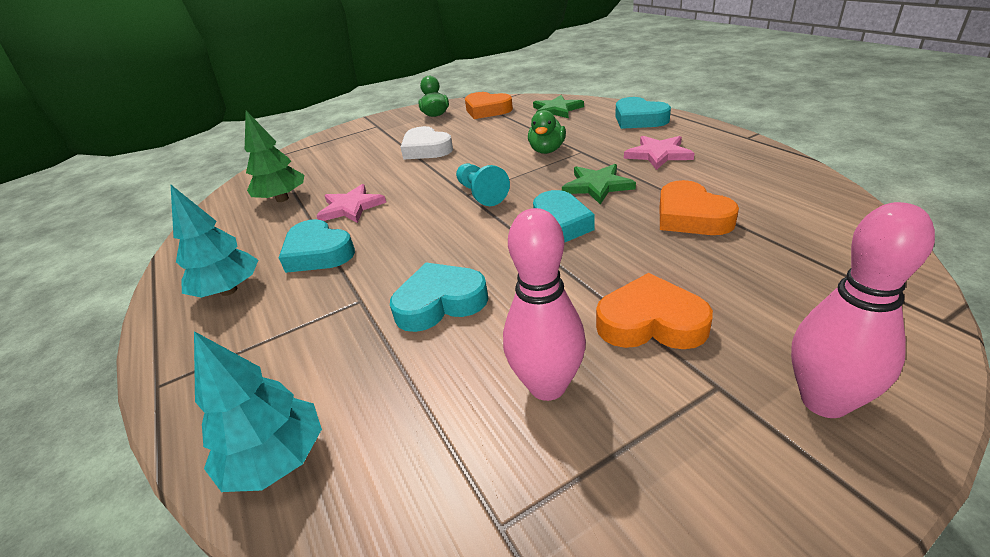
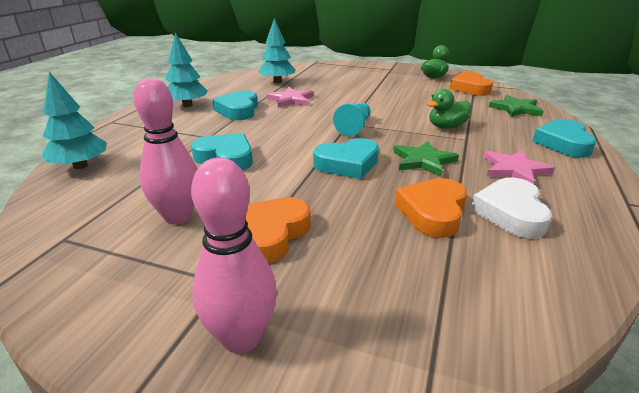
camera: 45 degrees right, 5 degrees down
(282, 199) = (277, 82): green tree -> turquoise tree
(426, 149) = (384, 92): white heart -> white heart (510, 213)
(650, 322) = (271, 234): orange heart -> orange heart turned 120 degrees counterclockwise

